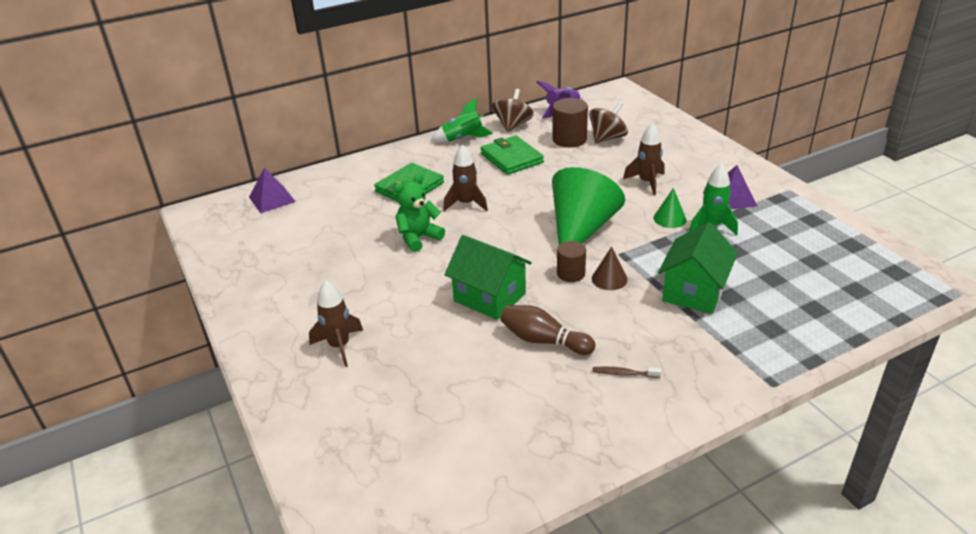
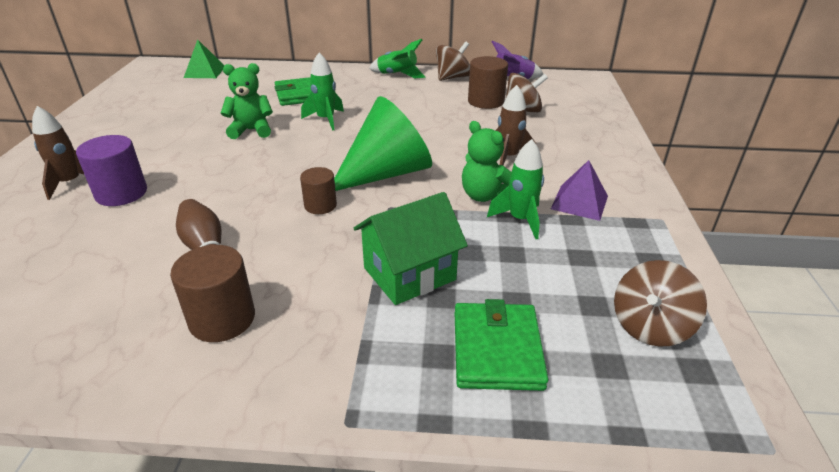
camera: 30 degrees right, 0 degrees up
(272, 199) = (205, 72): purple pyramid -> green pyramid
(401, 333) = (121, 193): none -> purple cylinder
(466, 204) = (326, 119): brown rocket -> green rocket
(489, 297) = (227, 195): green house -> none
(512, 158) = (414, 100): green wallet -> green wallet (497, 349)
(609, 279) = (346, 225): brown cone -> none
(624, 373) = (222, 319): brown toothbrush -> brown cylinder
(669, 218) = (485, 196): green cone -> green teddy bear
(852, 259) = (650, 326): none -> brown spinning top

